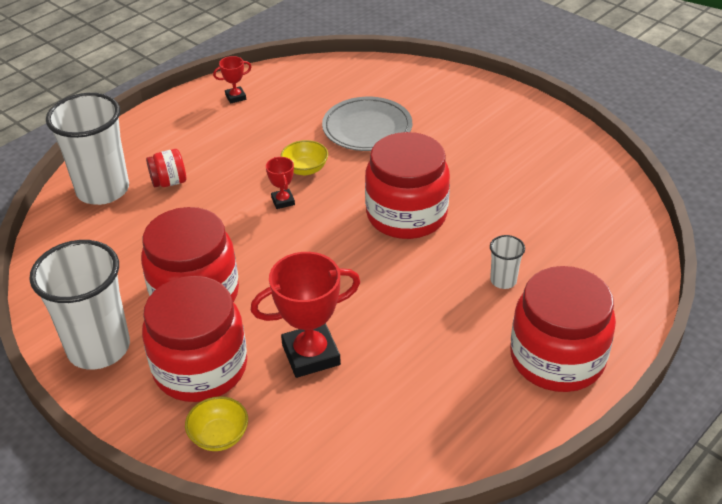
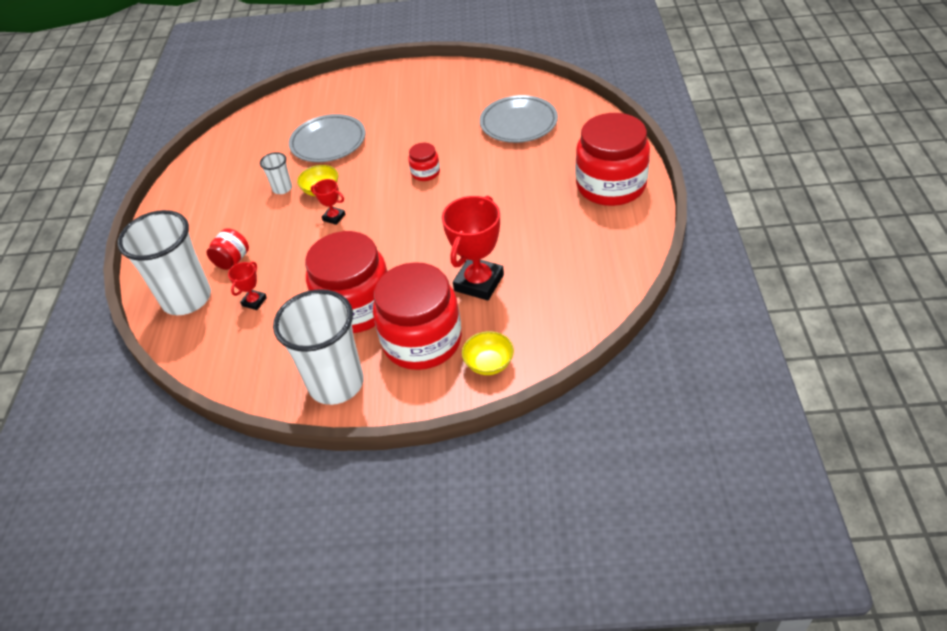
camera: 40 degrees left, 5 degrees up
(235, 97) = (202, 181): red trophy -> red trophy (254, 301)
(406, 215) = (425, 173): red jar -> red jar, size x0.44
(503, 280) = (530, 168): white cup -> white cup (282, 188)
(554, 226) = (518, 123): none -> grey plate

